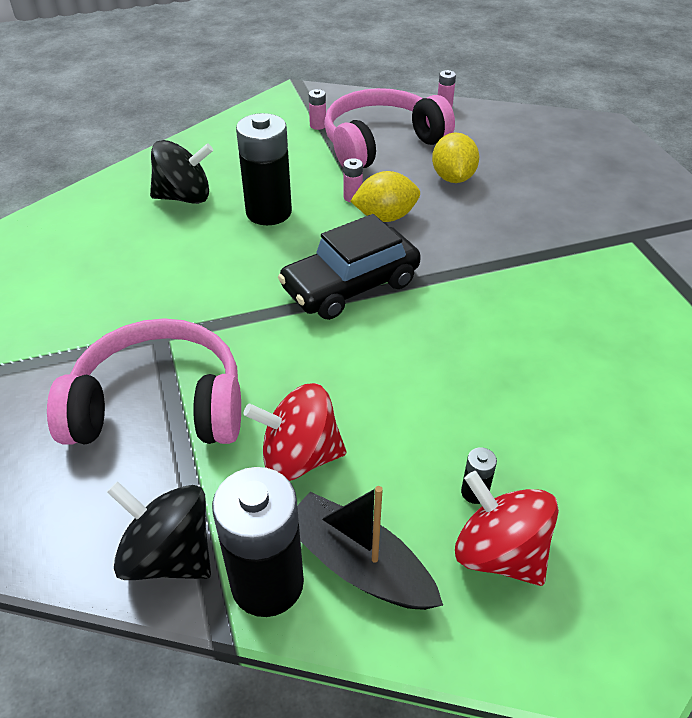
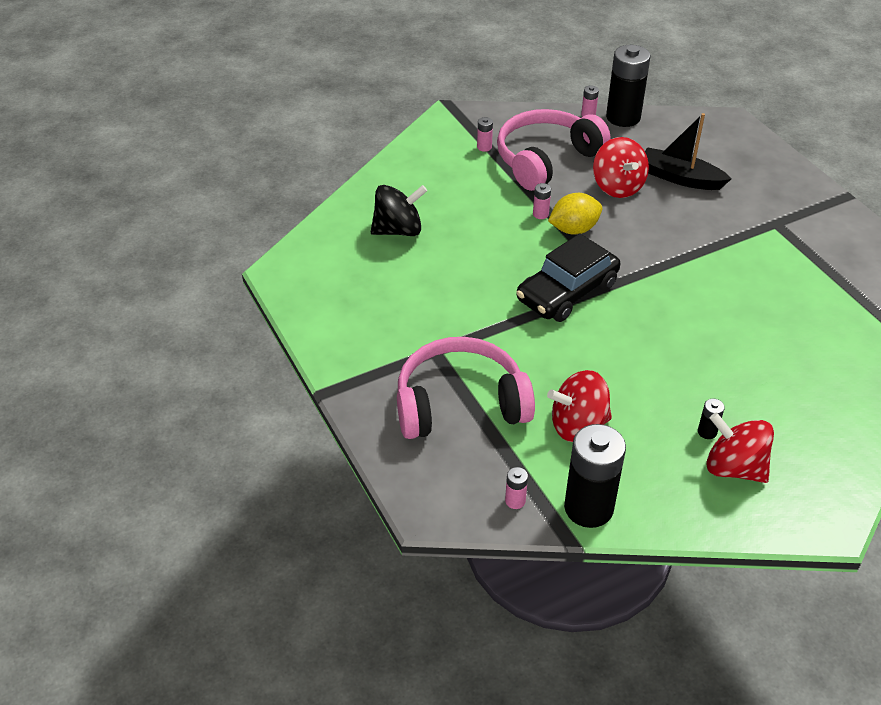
camera: 10 degrees left, 0 degrees up
(169, 555) = (515, 501): black spinning top -> pink battery
(268, 212) = (476, 236): black battery -> black battery (623, 117)
(358, 565) = (644, 488): black boat -> black boat (680, 178)
(453, 178) = (617, 186): yellow lemon -> red spinning top

